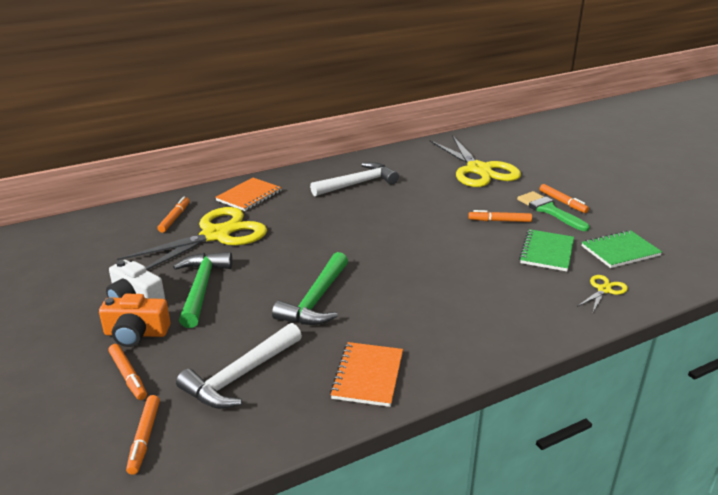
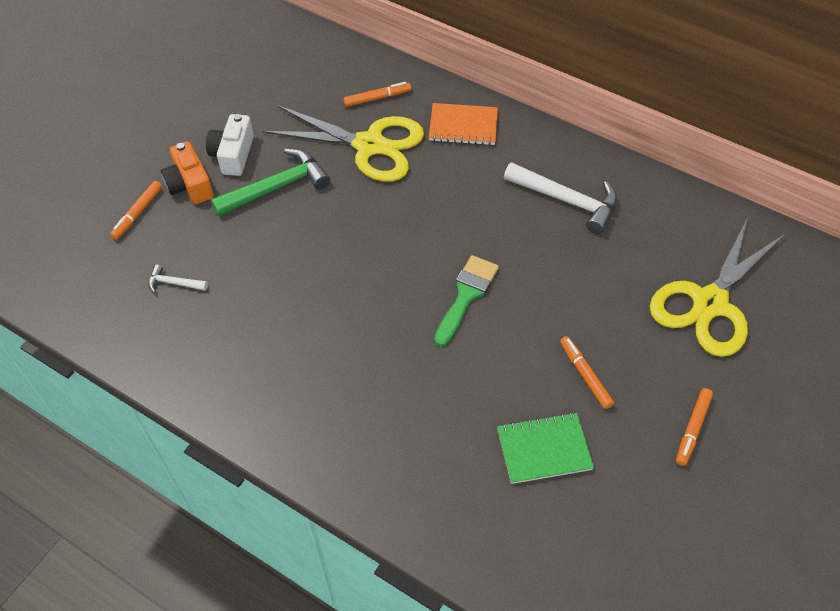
camera: 60 degrees right, 25 degrees up
(144, 438) = (78, 265): orange marker -> none
(240, 376) = (174, 283): white hammer -> white hammer, size x0.48
(316, 300) = (310, 279): green hammer -> none
(367, 376) = (221, 372): orange notebook -> none
(549, 210) = (656, 420): green brush -> green brush (466, 295)
(604, 290) = (496, 534): yellow scissors -> none
(620, 251) = (605, 531): green notebook -> none

